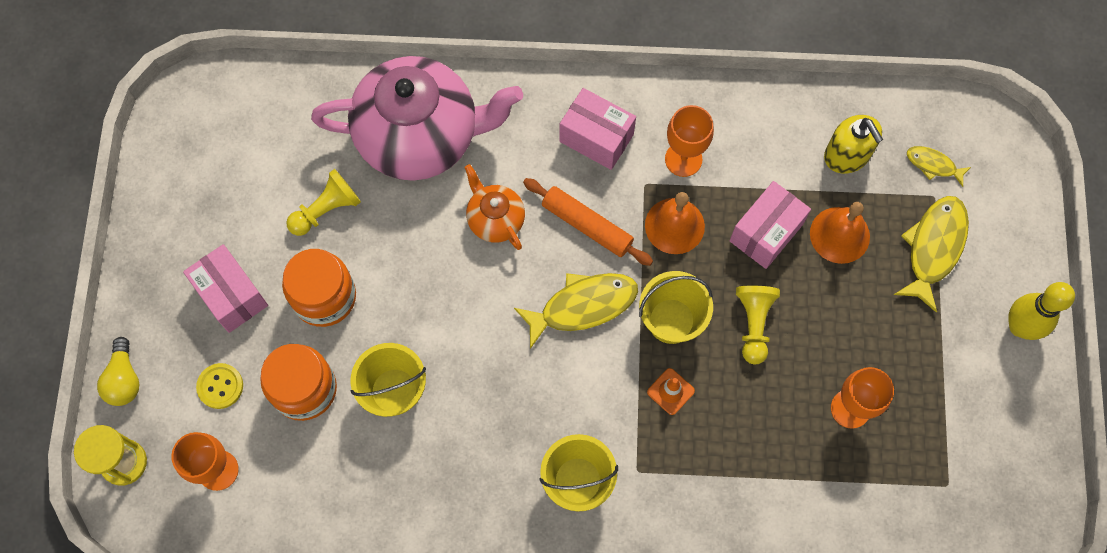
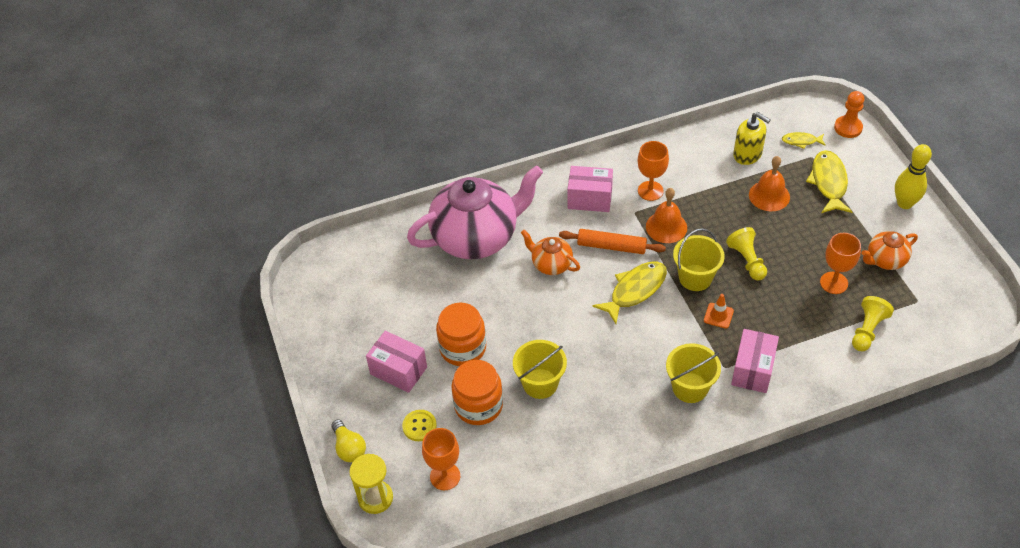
camera: 20 degrees left, 20 degrees down
(326, 210) = (437, 299): yellow pawn -> yellow pawn (867, 330)
(766, 232) = (724, 210): pink box -> pink box (752, 370)
(940, 404) = (885, 260): none -> orange teapot
(1012, 170) = (848, 128): none -> orange pawn

